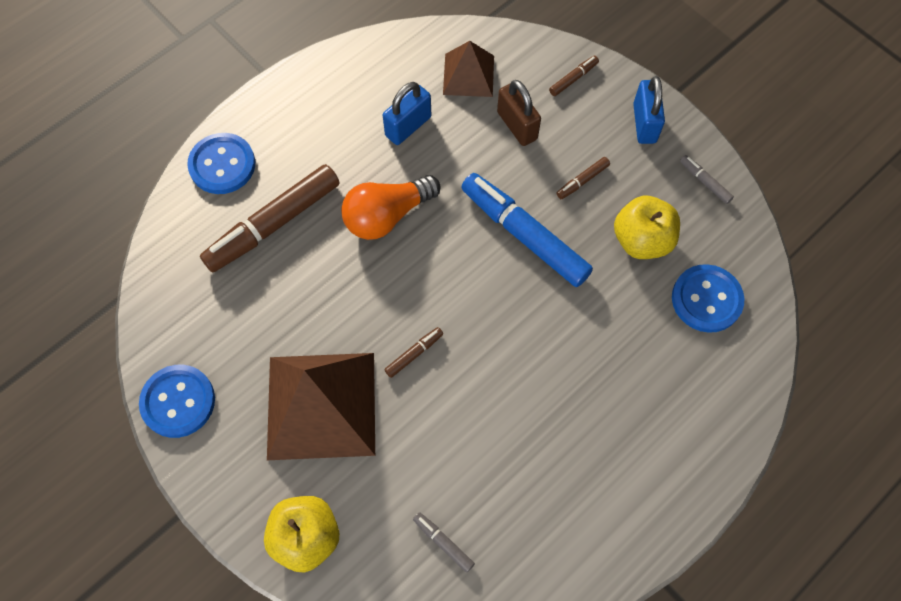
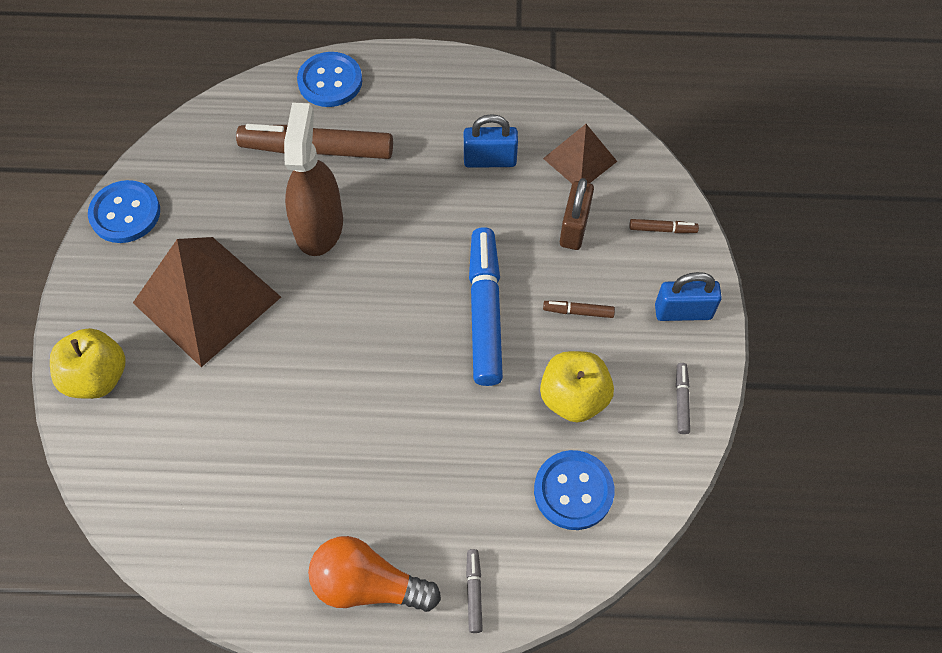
camera: 45 degrees right, 5 degrees down
(341, 278) = (319, 226): none -> brown spray bottle
(387, 215) = (401, 210): orange light bulb -> orange light bulb (368, 584)
(414, 354) = (307, 323): brown marker -> none
(443, 542) = (174, 471): grey marker -> grey marker (474, 592)
(644, 123) = (683, 312): blue padlock -> blue padlock turned 45 degrees clockwise

